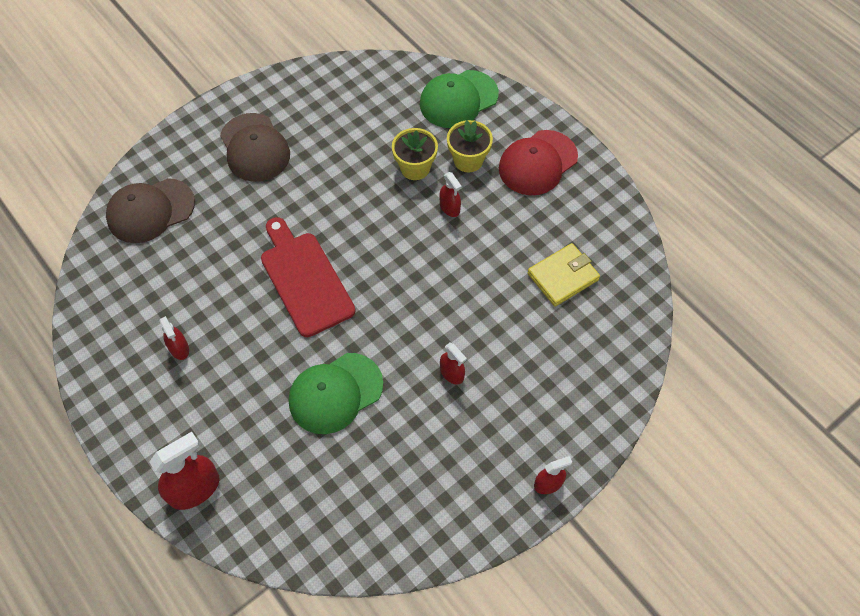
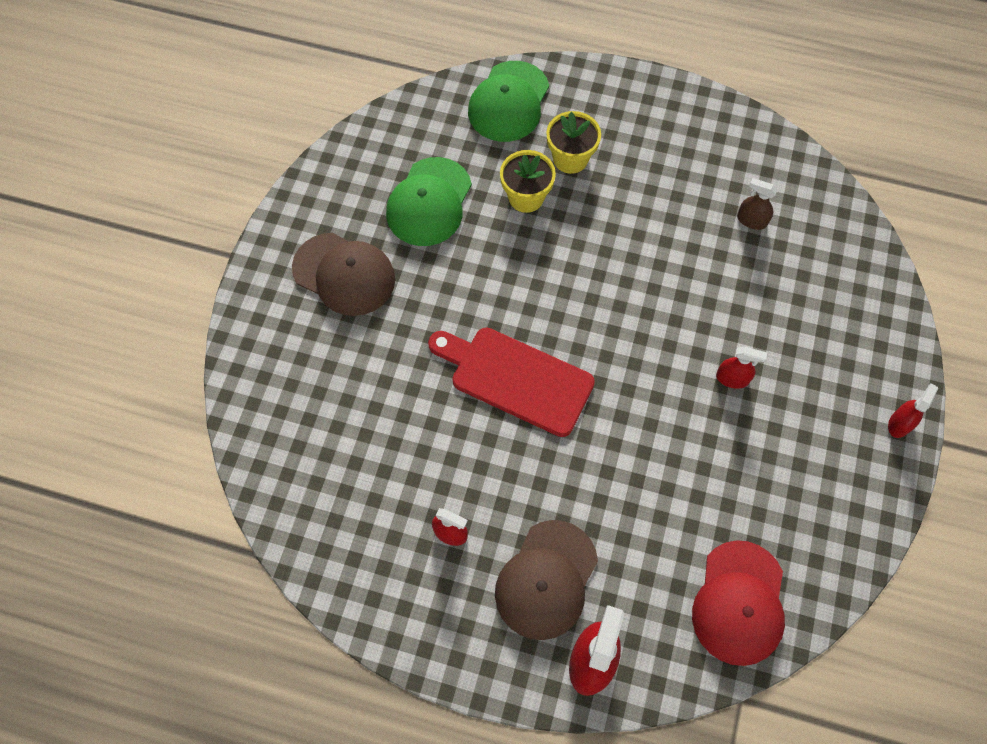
camera: 35 degrees left, 5 degrees up
(150, 211) = (290, 410): brown cap -> brown cap (546, 580)
(335, 393) = (643, 471): green cap -> green cap (429, 202)
(449, 207) = (593, 217): red spray bottle -> none
(537, 163) = (637, 123): red cap -> red cap (739, 603)
(563, 276) = (751, 220): yellow wallet -> brown spray bottle

